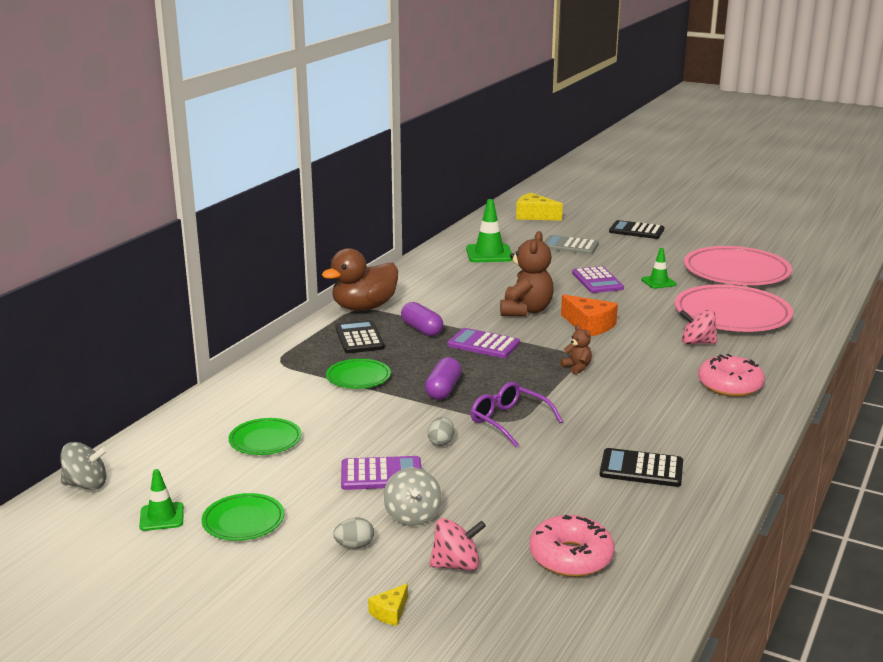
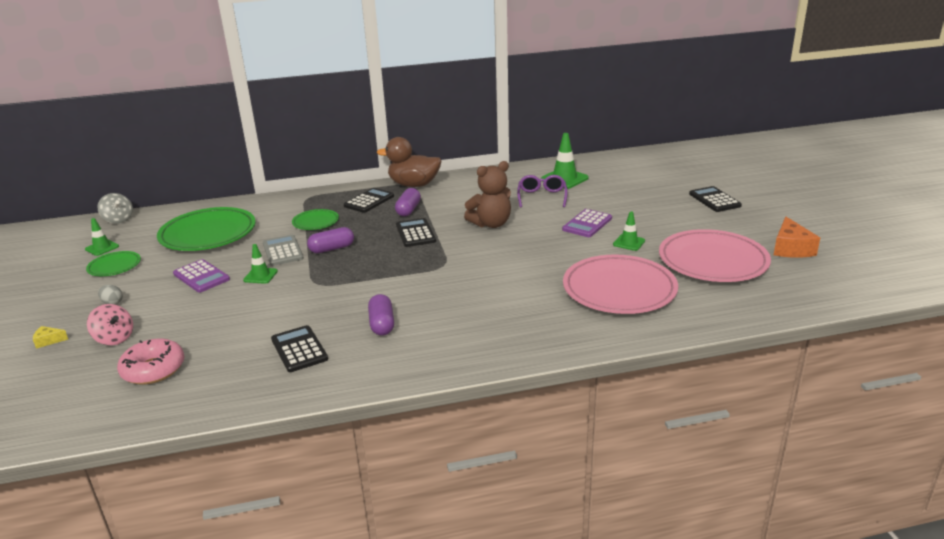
camera: 50 degrees right, 5 degrees up
(265, 440) = (208, 234): green plate -> green plate, size x2.00
(412, 516) = (160, 304): grey spinning top -> none
(441, 442) = (260, 276): grey egg -> green traffic cone
(483, 344) = (415, 233): purple calculator -> black calculator
(509, 421) = (314, 283): purple glasses -> purple glasses (542, 197)
(534, 216) = (663, 163): yellow cheese -> none
(570, 246) = (632, 193): grey calculator -> grey calculator (283, 251)
(577, 367) = (426, 272): brown teddy bear -> none
(589, 325) = (503, 250): orange cheese -> orange cheese (791, 248)
(649, 418) = (382, 324): none -> purple capsule
(697, 342) = (540, 295): pink spinning top -> none
(730, 385) = (482, 334): pink donut -> none

